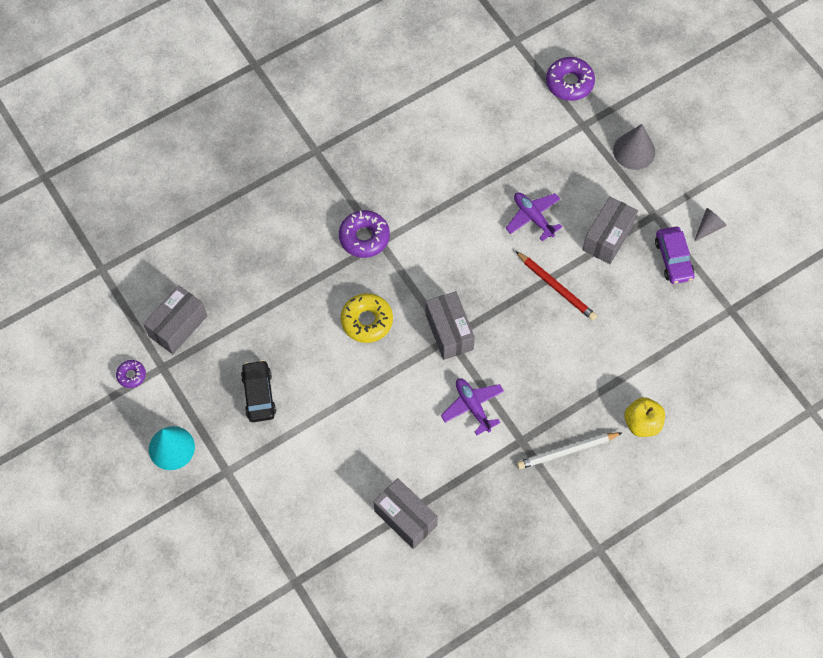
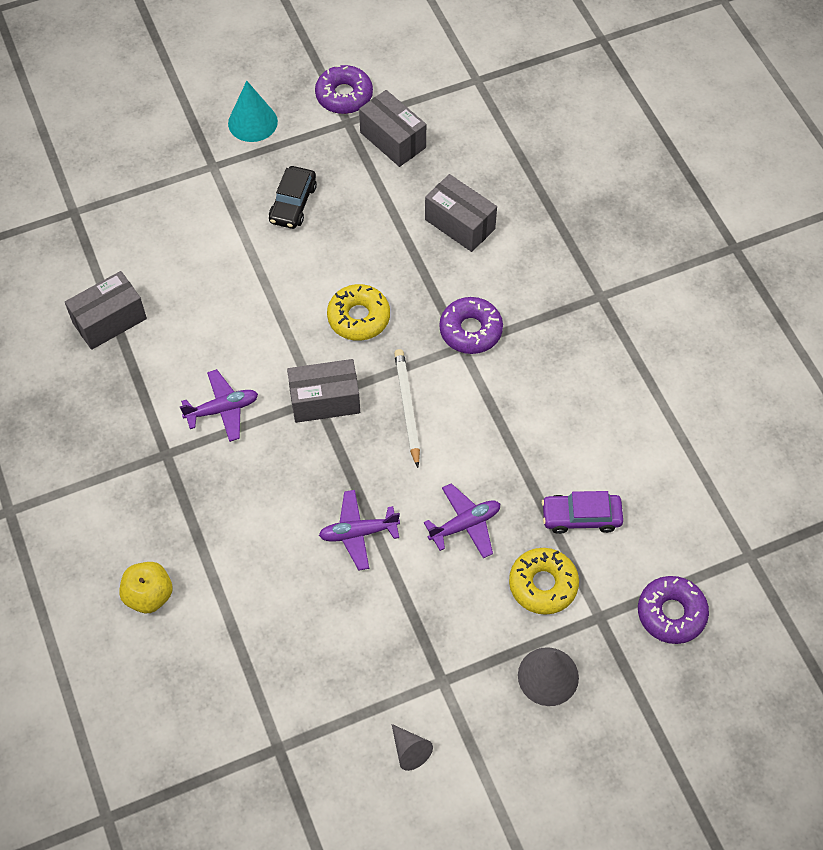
camera: 100 degrees right, 5 degrees down
(131, 375) = (344, 95): purple donut -> purple donut, size x1.80
(259, 394) = (293, 203): black car -> black car turned 105 degrees clockwise
(556, 287) = (358, 533): red pencil -> purple plane
(567, 162) = (543, 584): none -> yellow donut
(567, 451) = (138, 501): white pencil -> white pencil (407, 407)
(608, 237) = (418, 611): grey box -> grey box (459, 224)
(673, 259) = (370, 689): purple car -> purple car (581, 517)

